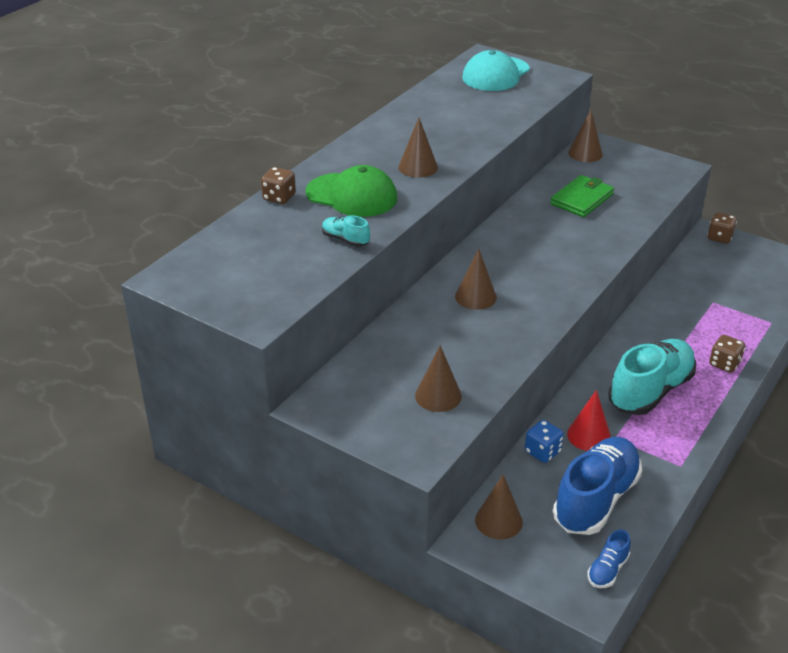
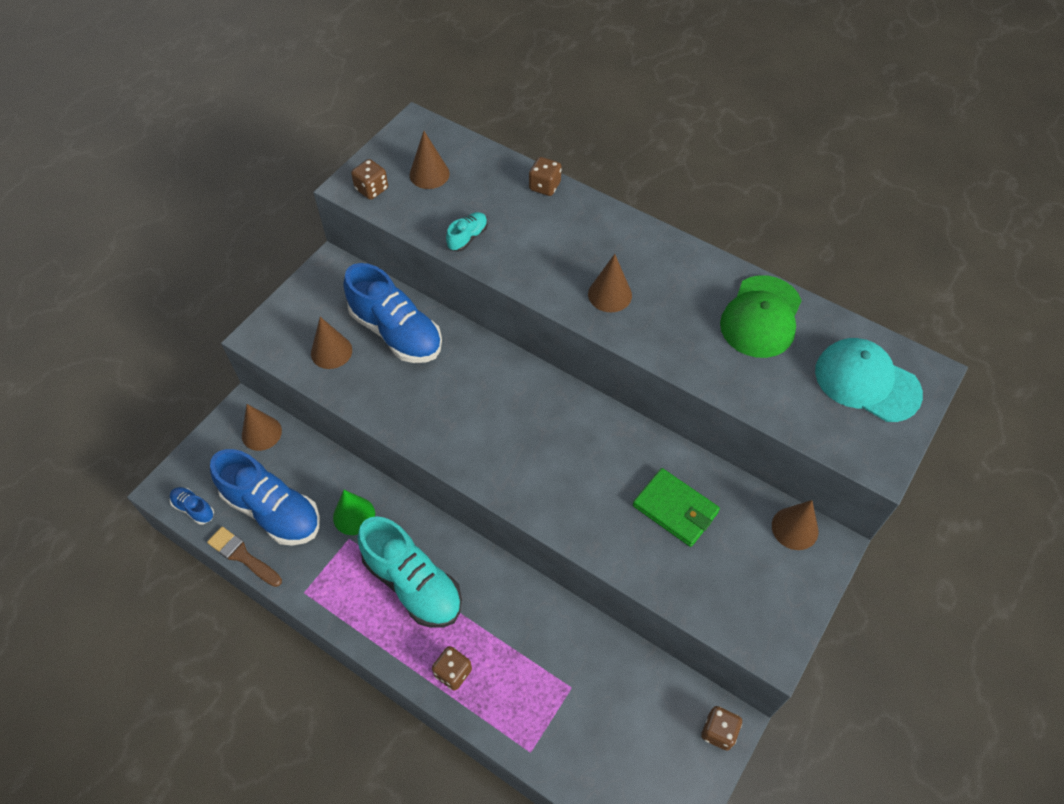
camera: 90 degrees right, 20 degrees up
(266, 304) = (372, 189): none -> brown dice
(352, 195) = (549, 240): green cap -> green cap (761, 317)
(410, 350) = (396, 332): none -> blue shoe
(475, 297) = (476, 387): brown cone -> brown cone (429, 174)
(542, 452) = (337, 473): blue dice -> none
(589, 435) = (354, 515): red cone -> green cone
(654, 518) = (242, 556): none -> brown brush

